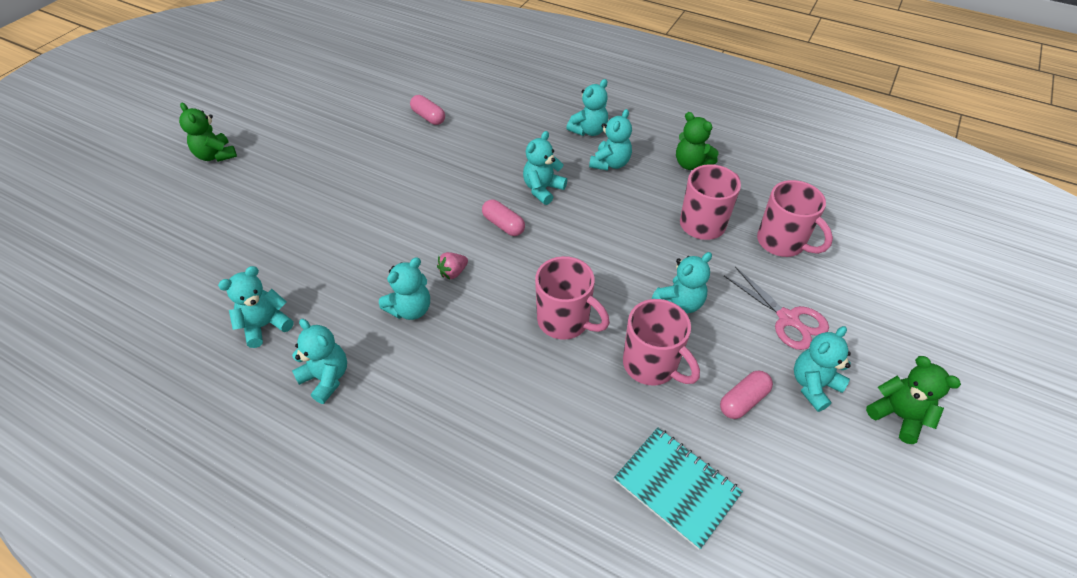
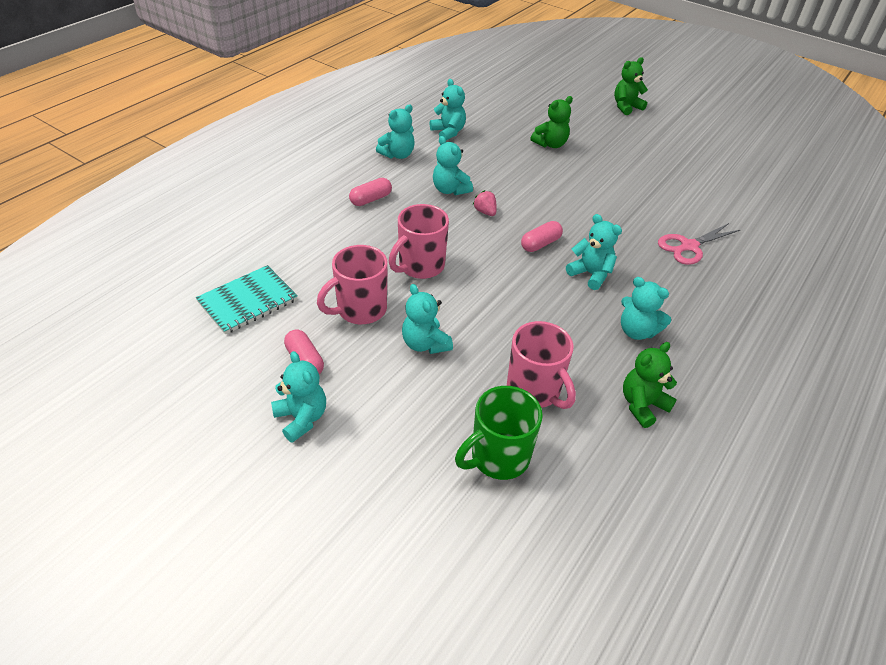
camera: 95 degrees right, 5 degrees down
(428, 117) = (698, 210): pink capsule -> pink capsule (370, 199)
(589, 131) = (696, 323): turquoise teddy bear -> none
(782, 242) = (498, 457): pink mug -> green mug
(787, 319) = (385, 424): pink scissors -> pink scissors (689, 246)
(898, 416) = (244, 477): green teddy bear -> green teddy bear (550, 144)

